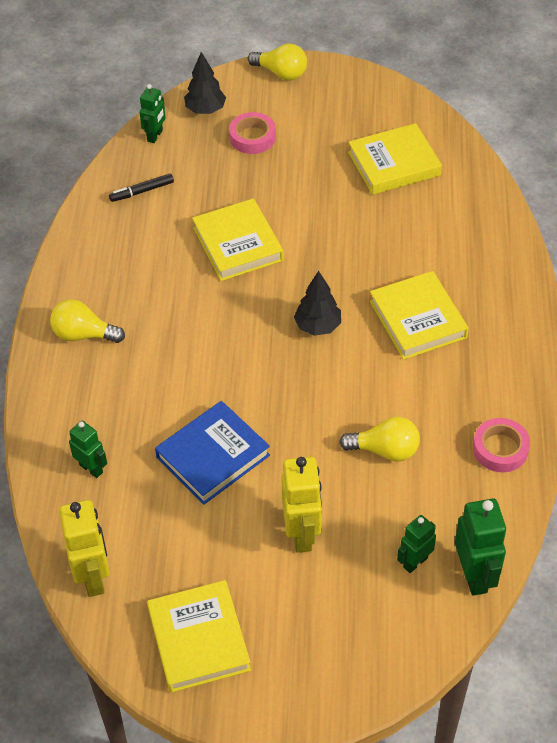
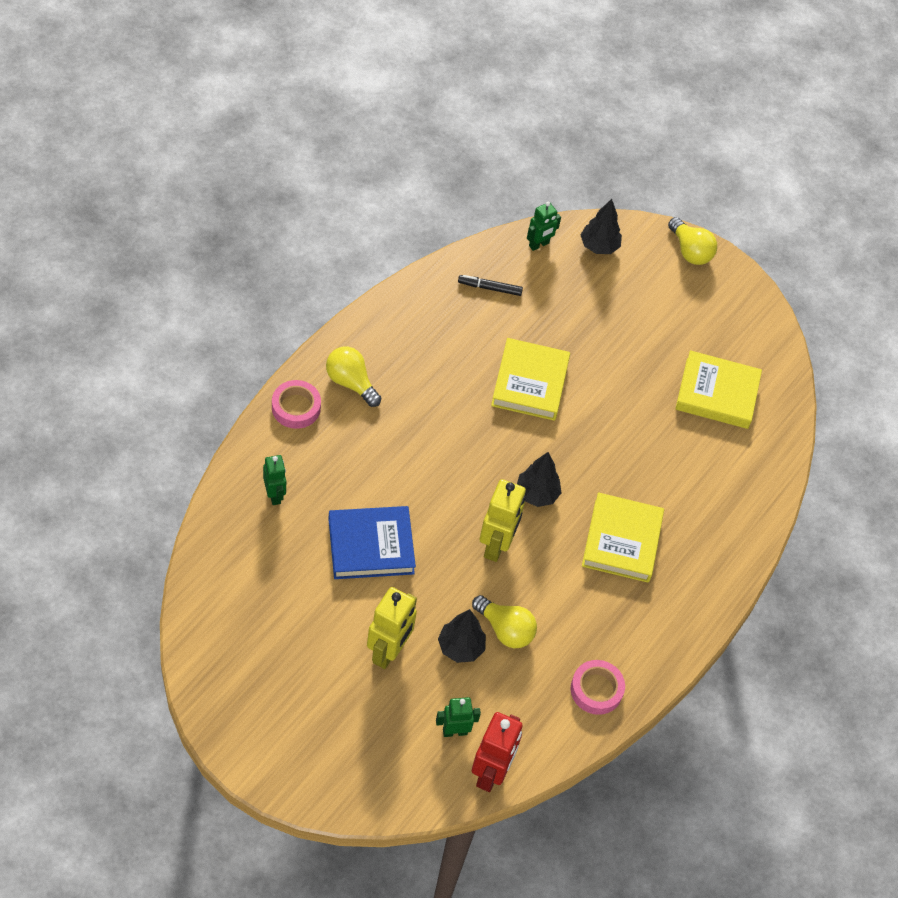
camera: 25 degrees right, 5 degrees up
(93, 577) = (213, 580): yellow robot -> yellow robot (496, 545)
(199, 639) = (251, 678): yellow book -> none
(252, 137) = (618, 295): pink tape -> pink tape (296, 407)
(360, 489) = (460, 647): none -> black tree
(474, 576) = (491, 773): green robot -> red robot

